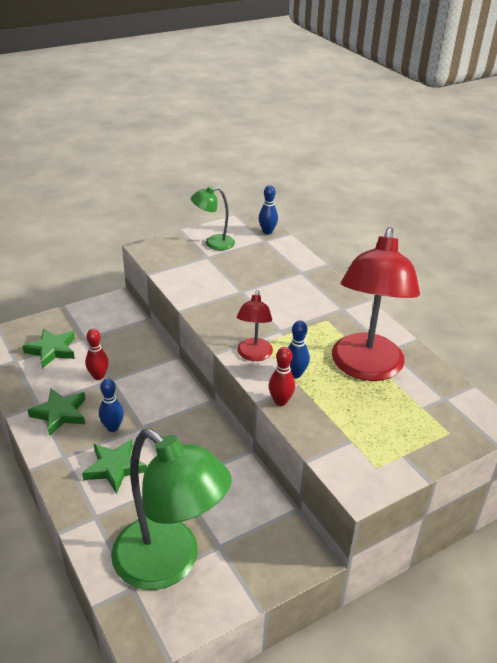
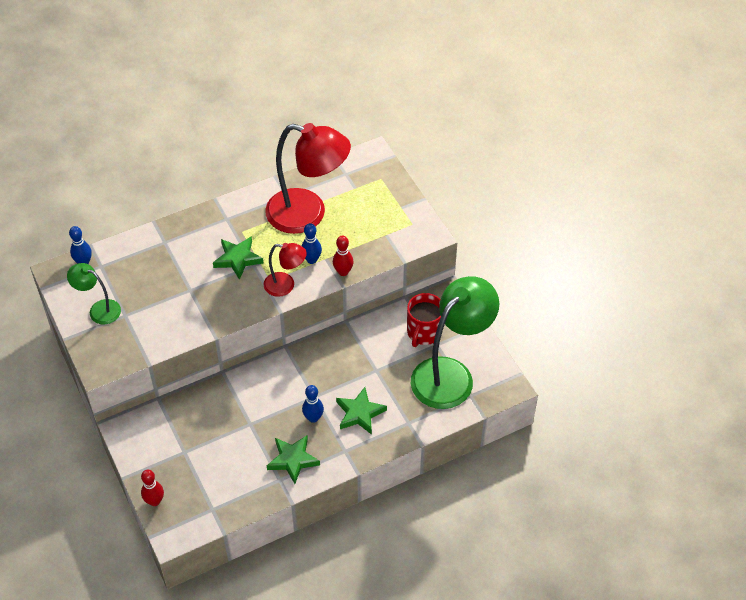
camera: 85 degrees left, 15 degrees up
(52, 350) = (200, 478): green star -> green star (238, 259)
(98, 376) = (244, 434): red bowling pin -> red bowling pin (154, 501)
(213, 243) = (99, 309): green lamp -> green lamp turned 120 degrees clockwise
(238, 531) = (424, 332): none -> red mug

